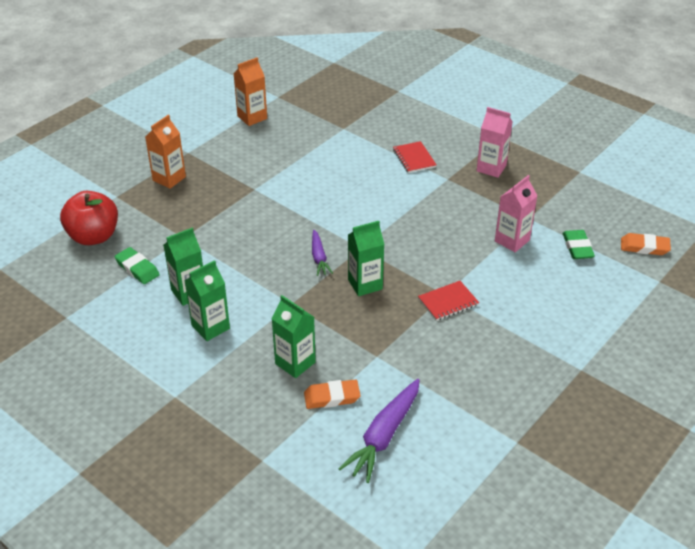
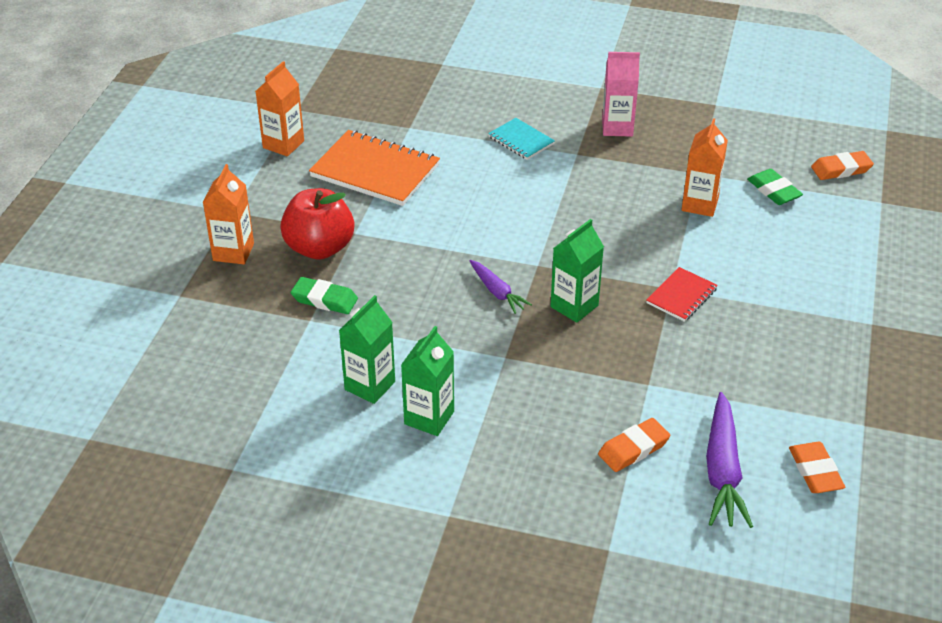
camera: 25 degrees left, 0 degrees up
(94, 236) = (189, 356): red apple -> red apple (319, 248)
(137, 268) = (280, 377): green eraser -> green eraser (324, 299)
(295, 363) = (562, 425): green carton -> none
(298, 151) = (375, 171): none -> orange notebook
(414, 158) = (521, 140): red notebook -> turquoise notebook
(452, 462) = (815, 471): none -> orange eraser
(512, 241) = (700, 204): pink carton -> orange carton

